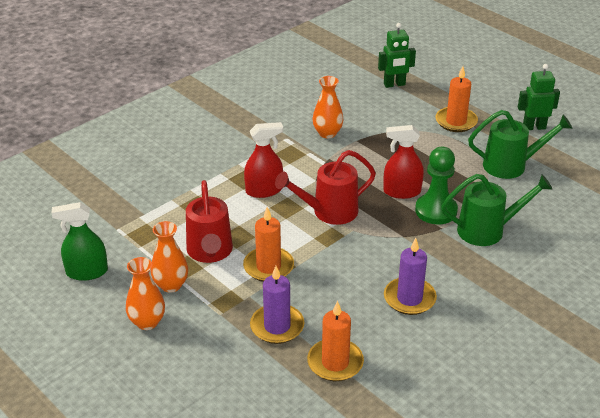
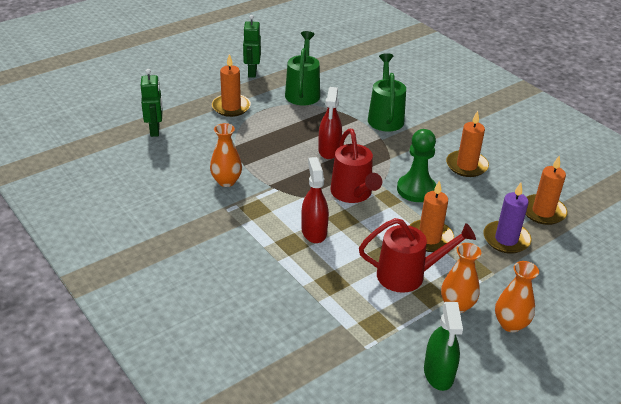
camera: 85 degrees left, 0 degrees up
(409, 298) = (466, 166): purple candle -> orange candle
(436, 210) = (358, 137): green pawn -> green pawn (416, 189)

